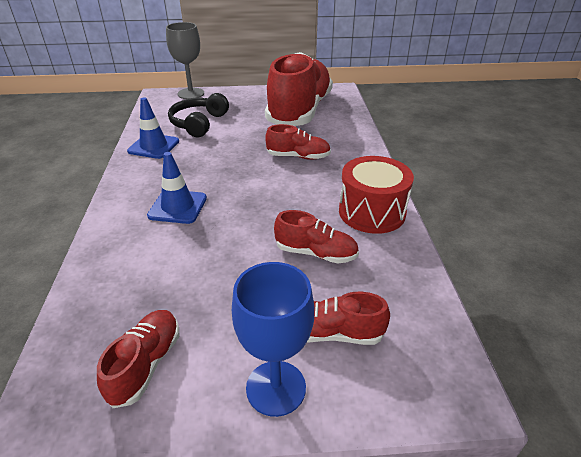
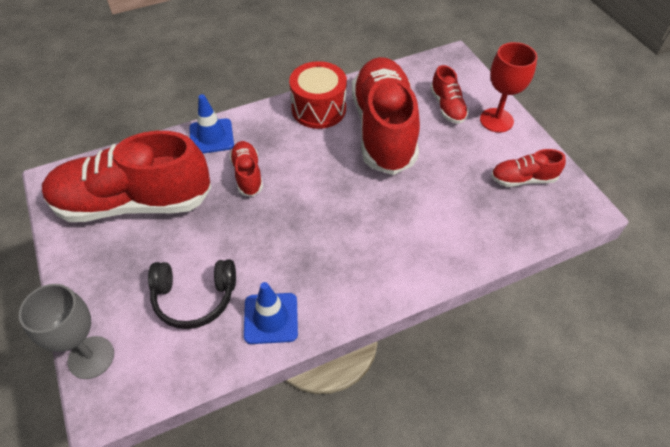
camera: 110 degrees left, 15 degrees up
(178, 207) = (373, 236): blue traffic cone -> blue traffic cone (211, 136)
(276, 388) = (496, 120): blue goblet -> red goblet
(316, 253) = (383, 129): red shoe -> red shoe, size x2.25

